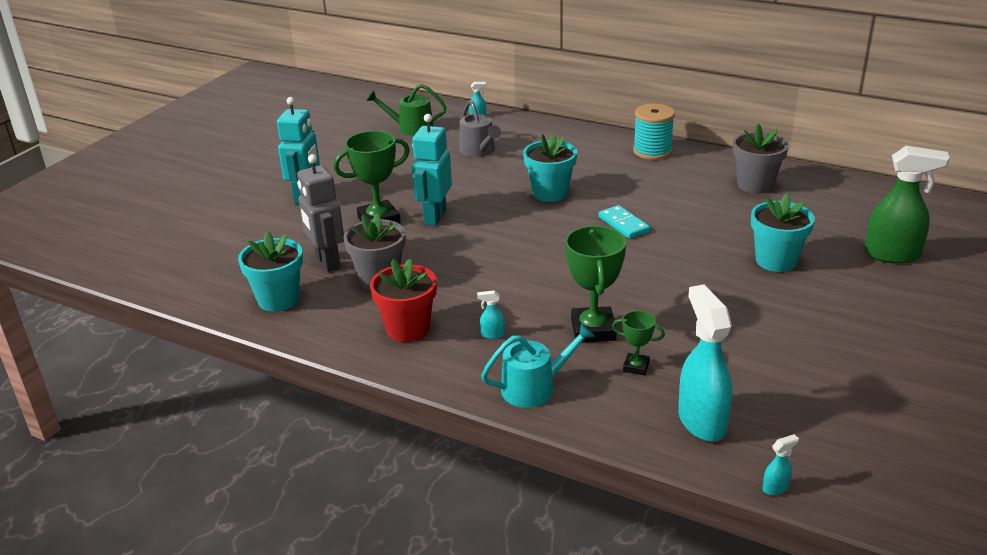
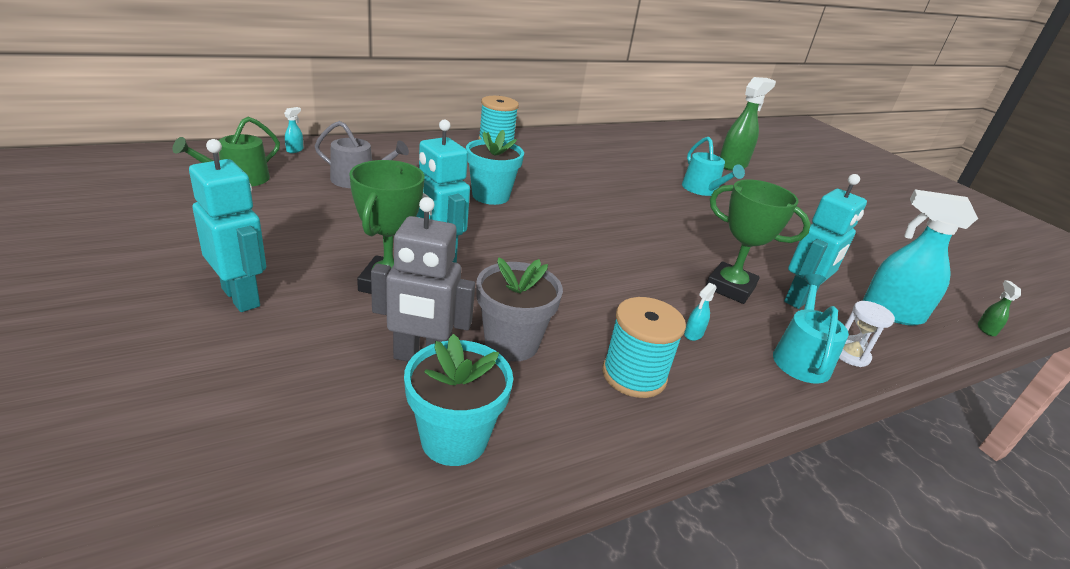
camera: 60 degrees left, 0 degrees up
(408, 329) = (634, 375): red flower pot -> turquoise spool
(579, 411) = (850, 355): none -> white hourglass
(623, 224) = (585, 200): turquoise domino -> none
(636, 367) = (800, 299): green trophy -> turquoise robot
(755, 185) = (598, 146): grey flower pot -> none
(775, 488) = (986, 329): turquoise spray bottle -> green spray bottle
(776, 261) = (702, 190): turquoise flower pot -> turquoise watering can

